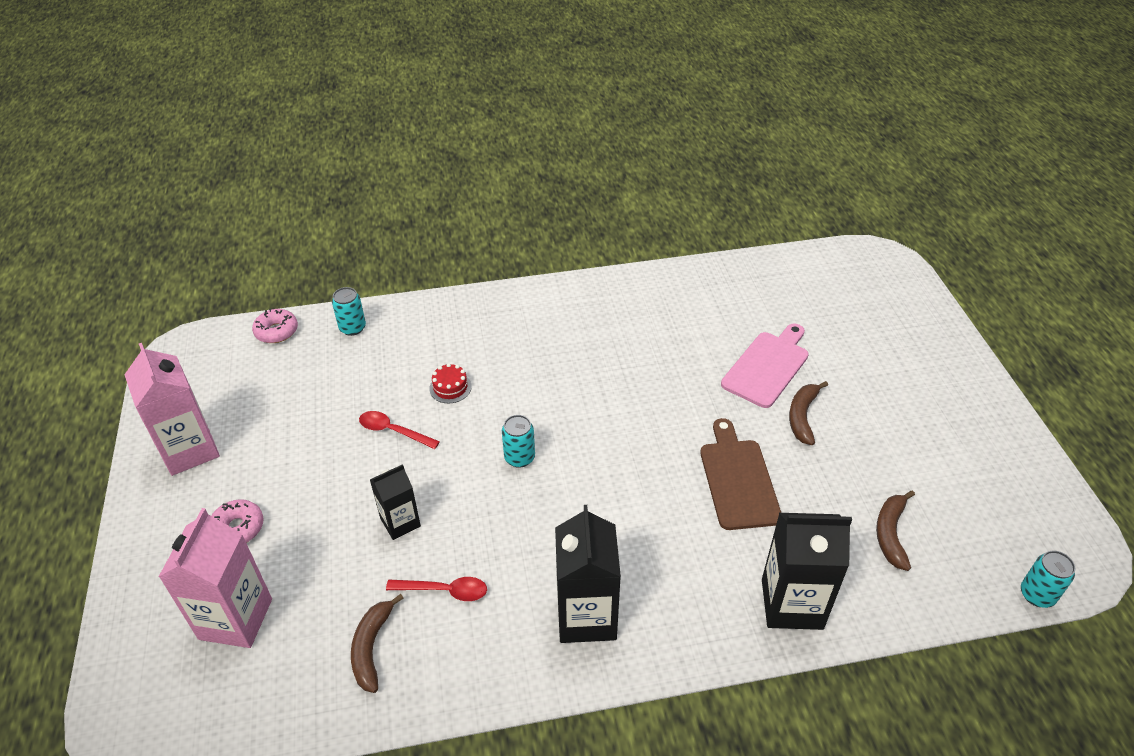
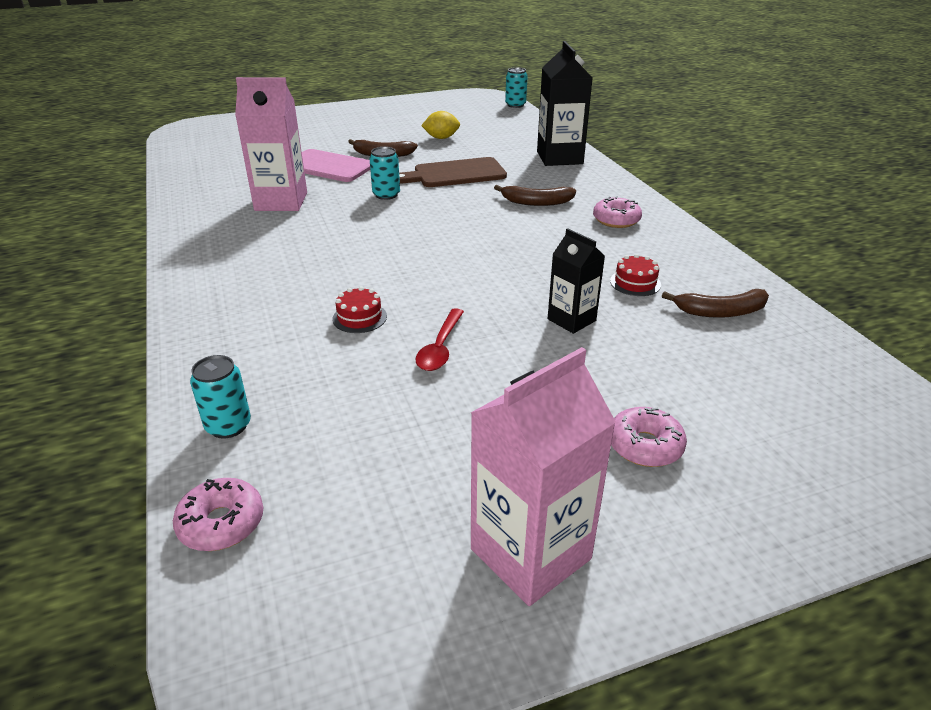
camera: 100 degrees left, 10 degrees down
(235, 619) = (762, 409): pink carton -> pink carton (281, 201)
(445, 591) = (635, 283): red spoon -> red cake
(519, 457) = (459, 263): turquoise can -> turquoise can (386, 195)
(586, 616) = (616, 220): black carton -> pink donut
(865, 479) = (441, 138): none -> yellow lemon
(890, 534) = (487, 133): brown banana -> brown banana (536, 202)

